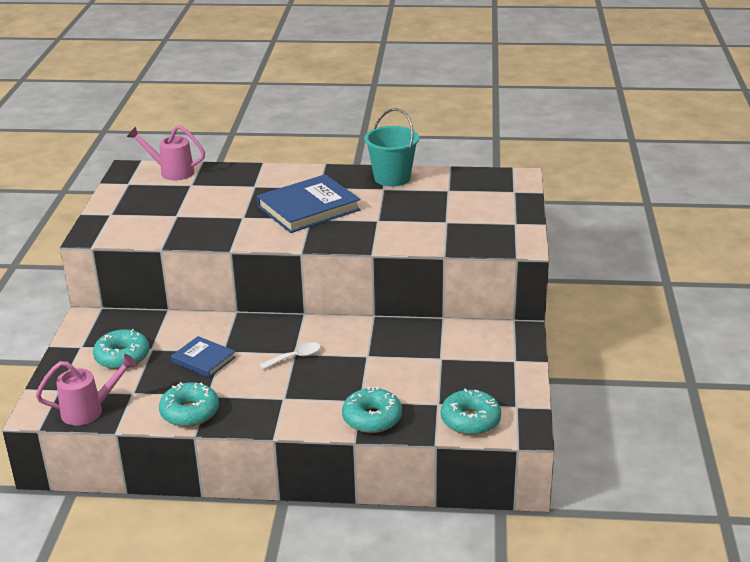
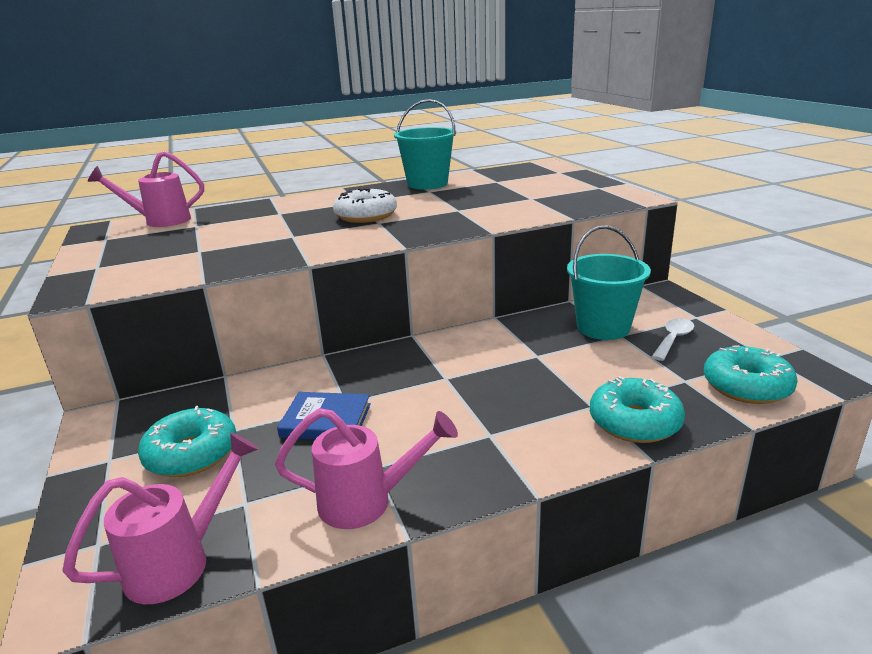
camera: 25 degrees left, 5 degrees down
(190, 412) = (368, 502): turquoise donut -> pink watering can
(295, 357) = (451, 382): white spoon -> white spoon (673, 339)
(308, 208) = (366, 216): blue book -> white donut
(437, 348) = (603, 327): none -> turquoise bucket

